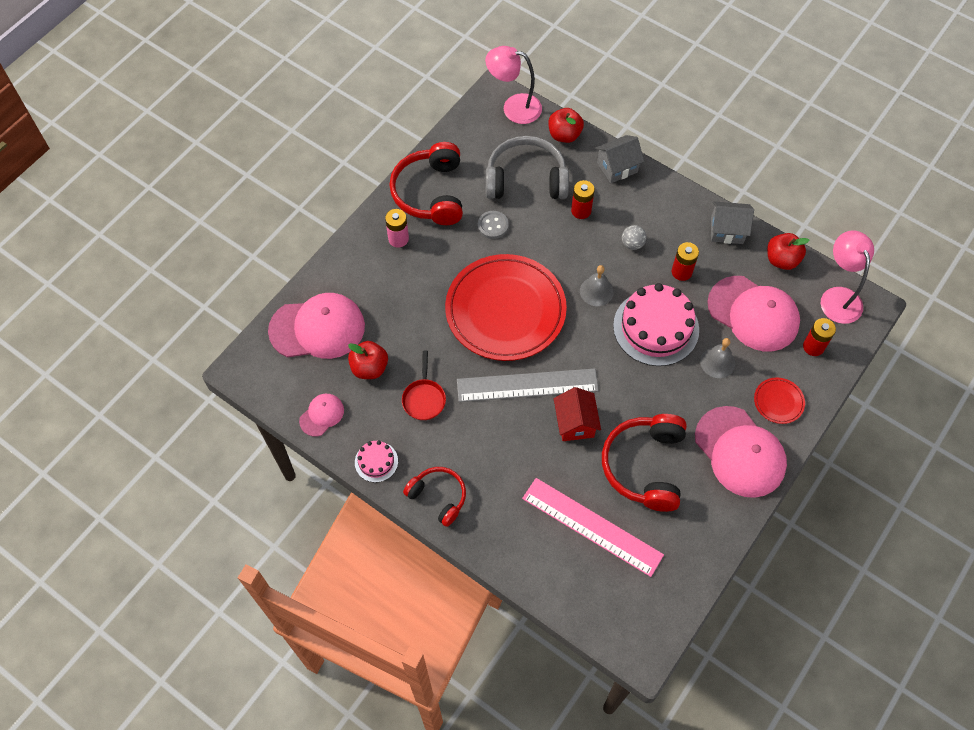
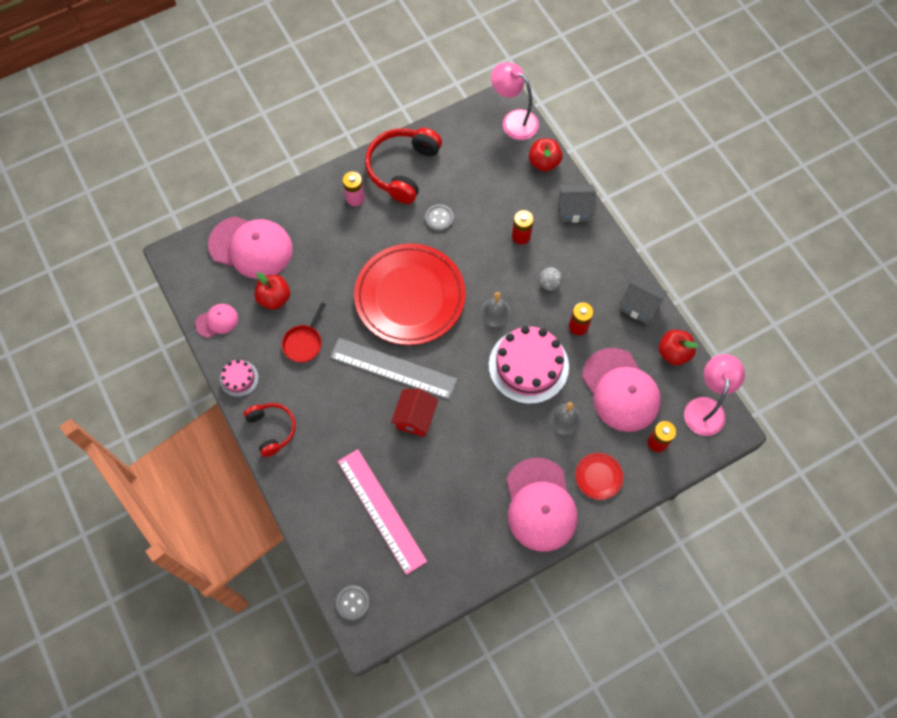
camera: 25 degrees right, 5 degrees up
(526, 179) = (489, 189): grey headphones -> none
(614, 628) = (353, 602): none -> grey button
(645, 466) = (453, 480): red headphones -> none

